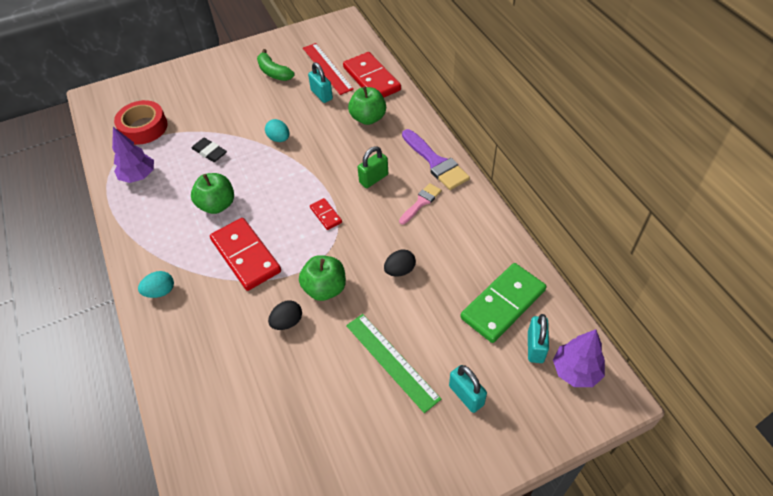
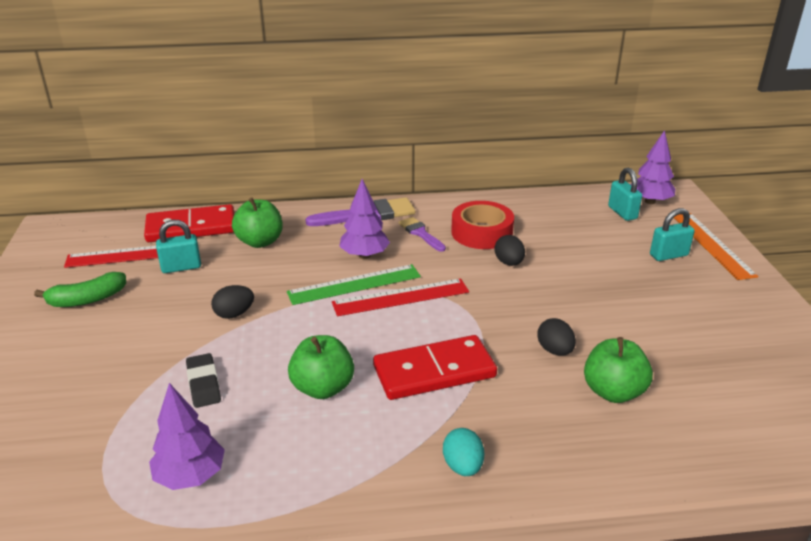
camera: 75 degrees left, 20 degrees down
(143, 127) = (66, 460): red tape -> red tape (482, 233)
(210, 152) = (203, 384): black eraser -> black eraser turned 75 degrees counterclockwise
(279, 139) = (234, 314): turquoise egg -> black egg
(325, 288) = (514, 315): green apple -> green apple (613, 392)
(326, 215) = (401, 297): red domino -> red ruler
(373, 179) = (364, 255): green padlock -> purple tree
(391, 361) = (623, 288): green ruler -> green ruler (354, 284)
(421, 202) = (420, 233): pink brush -> purple brush
(503, 304) = (571, 217): green domino -> none
(506, 437) = (712, 245): none -> orange ruler
(535, 347) = (622, 213): turquoise padlock -> turquoise padlock turned 45 degrees clockwise

